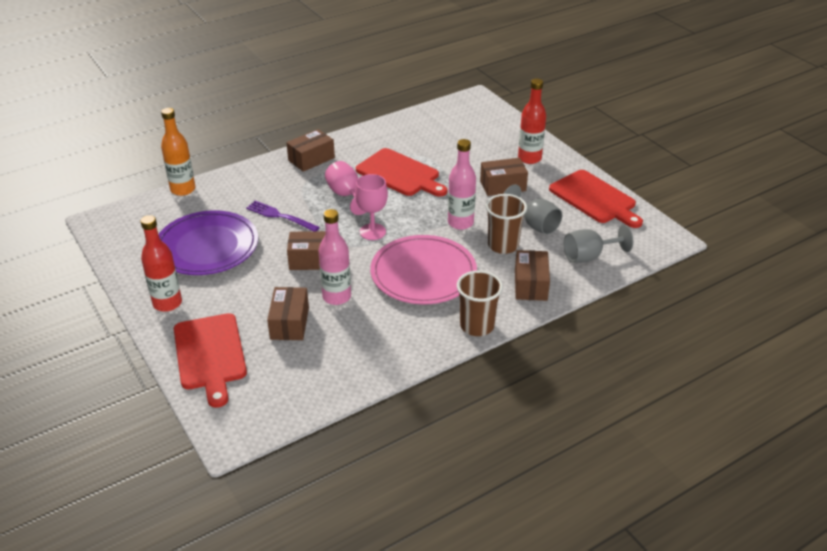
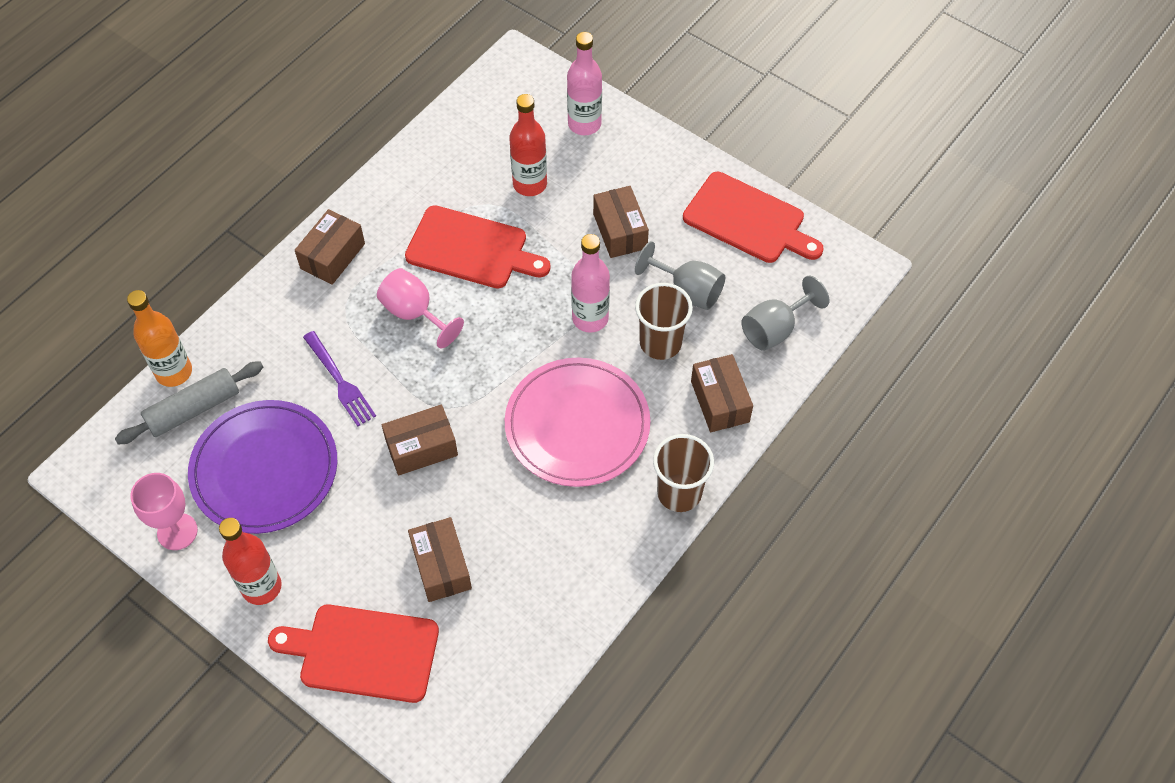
camera: 20 degrees left, 20 degrees up
(183, 209) = (193, 409): none -> grey rolling pin
(210, 355) = (363, 653): red cutting board -> red cutting board turned 135 degrees clockwise
(280, 216) = (340, 381): purple fork -> purple fork turned 135 degrees counterclockwise
(336, 297) = (482, 502): pink bottle -> pink bottle (584, 124)
(372, 232) = (480, 371): pink goblet -> pink goblet (177, 531)
(503, 186) = (620, 231): brown box -> brown box turned 75 degrees counterclockwise
(529, 158) = (636, 166): red bottle -> red bottle (530, 184)

